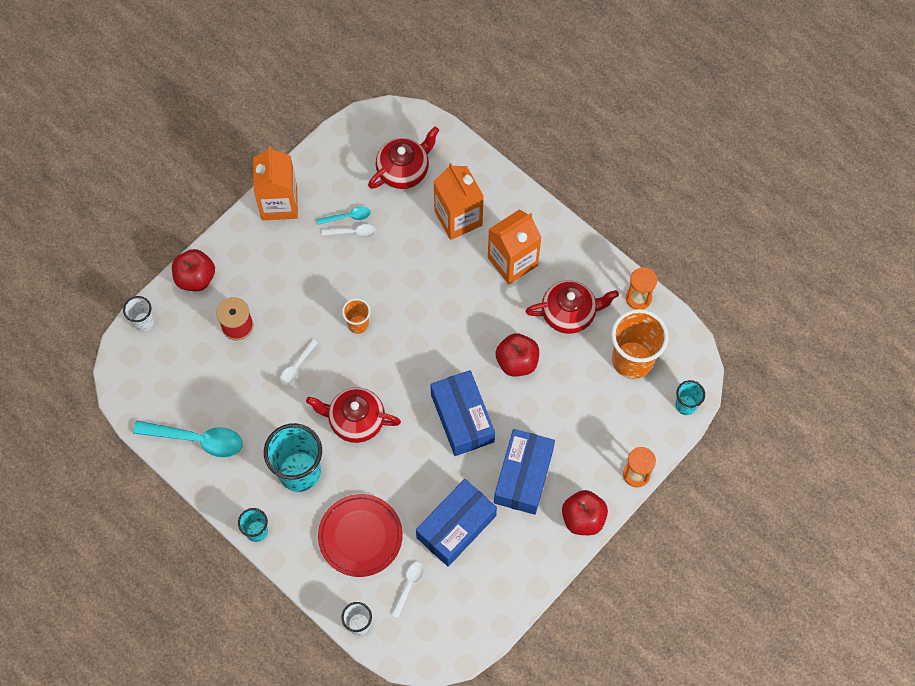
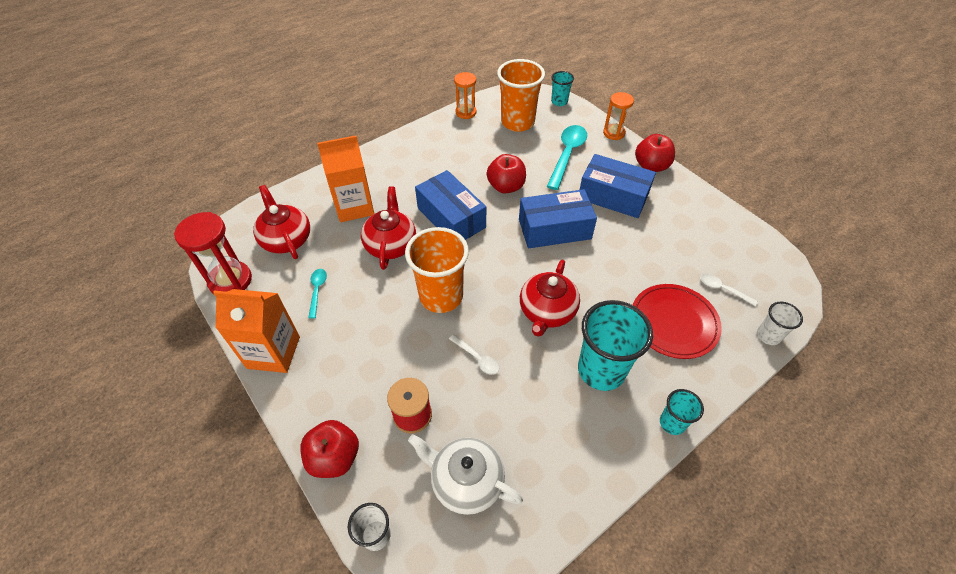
camera: 80 degrees left, 15 degrees down
(189, 375) = (465, 481): none -> white teapot
(197, 440) = (553, 480): turquoise spoon -> turquoise spoon (567, 155)
(347, 141) = (230, 281): none -> red hourglass
(353, 232) = (337, 288): white spoon -> none
(358, 324) = (441, 296): orange cup -> orange cup, size x1.96
(456, 527) = (661, 246): blue box -> blue box (451, 218)
(512, 261) = (410, 177): orange carton -> none
(569, 313) = (468, 150): red teapot -> red teapot (391, 244)

